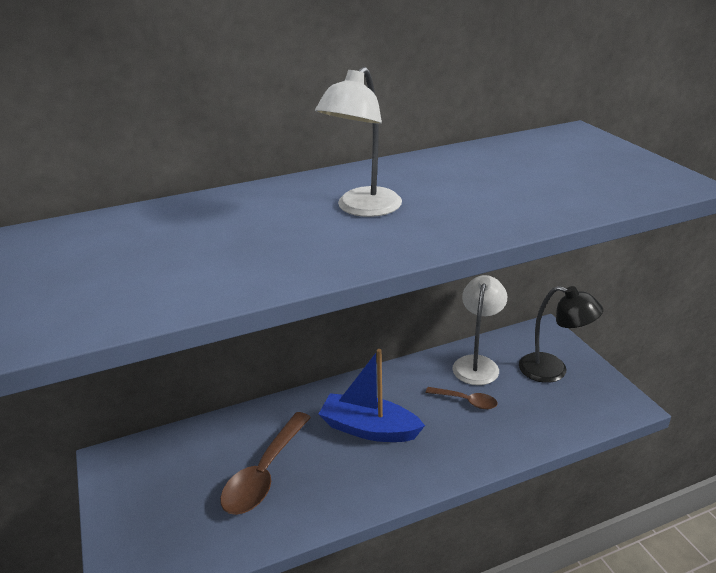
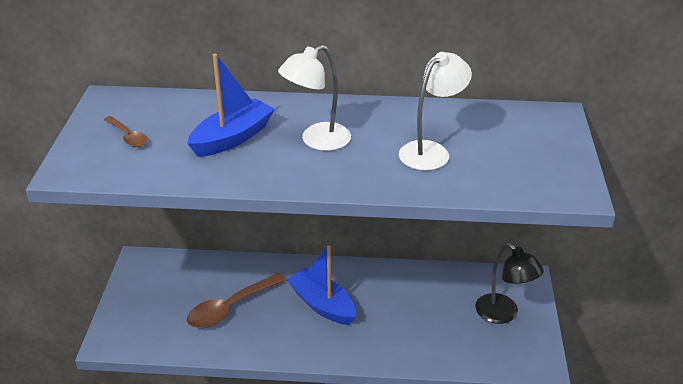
camera: 25 degrees right, 5 degrees up
(254, 232) = (232, 138): none -> blue boat
(466, 401) = (411, 312): brown spoon -> brown spoon (128, 136)
(477, 364) = (445, 286): white lamp -> white lamp (431, 151)

